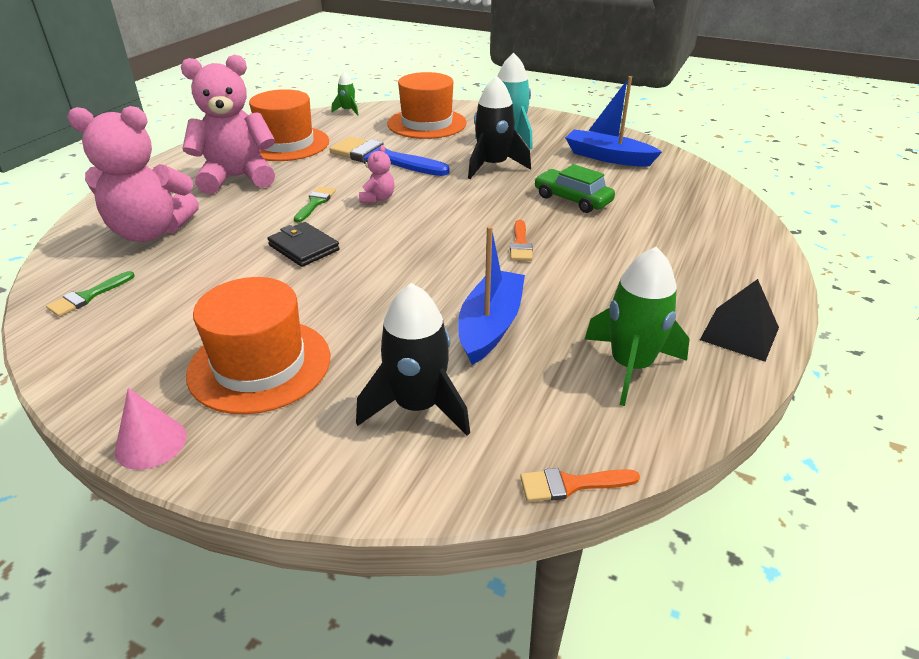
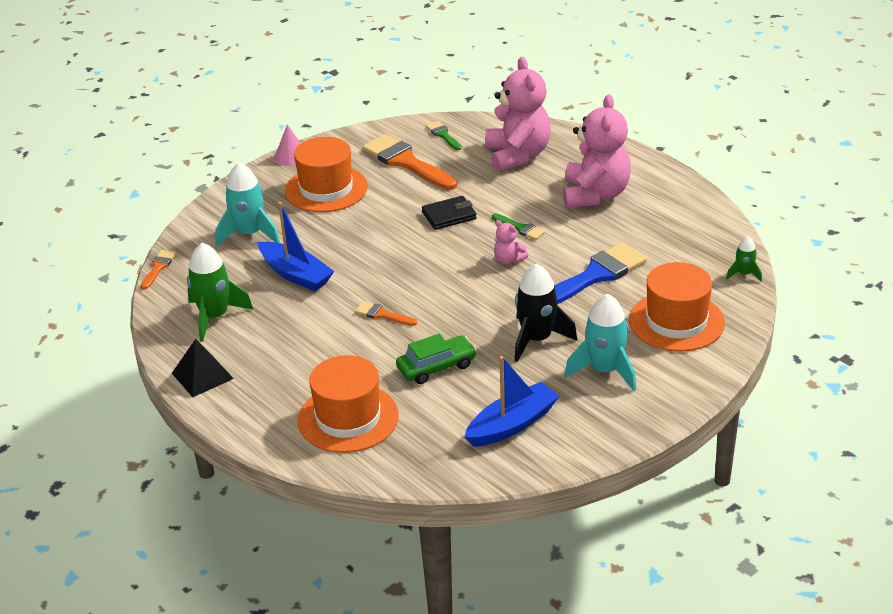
camera: 115 degrees right, 0 degrees up
(150, 232) = (518, 155): pink teddy bear -> pink teddy bear turned 150 degrees clockwise
(170, 310) = (406, 162): none -> orange brush
(286, 144) = (662, 225): orange hat -> orange hat (348, 418)
(417, 406) = (249, 234): black rocket -> turquoise rocket

